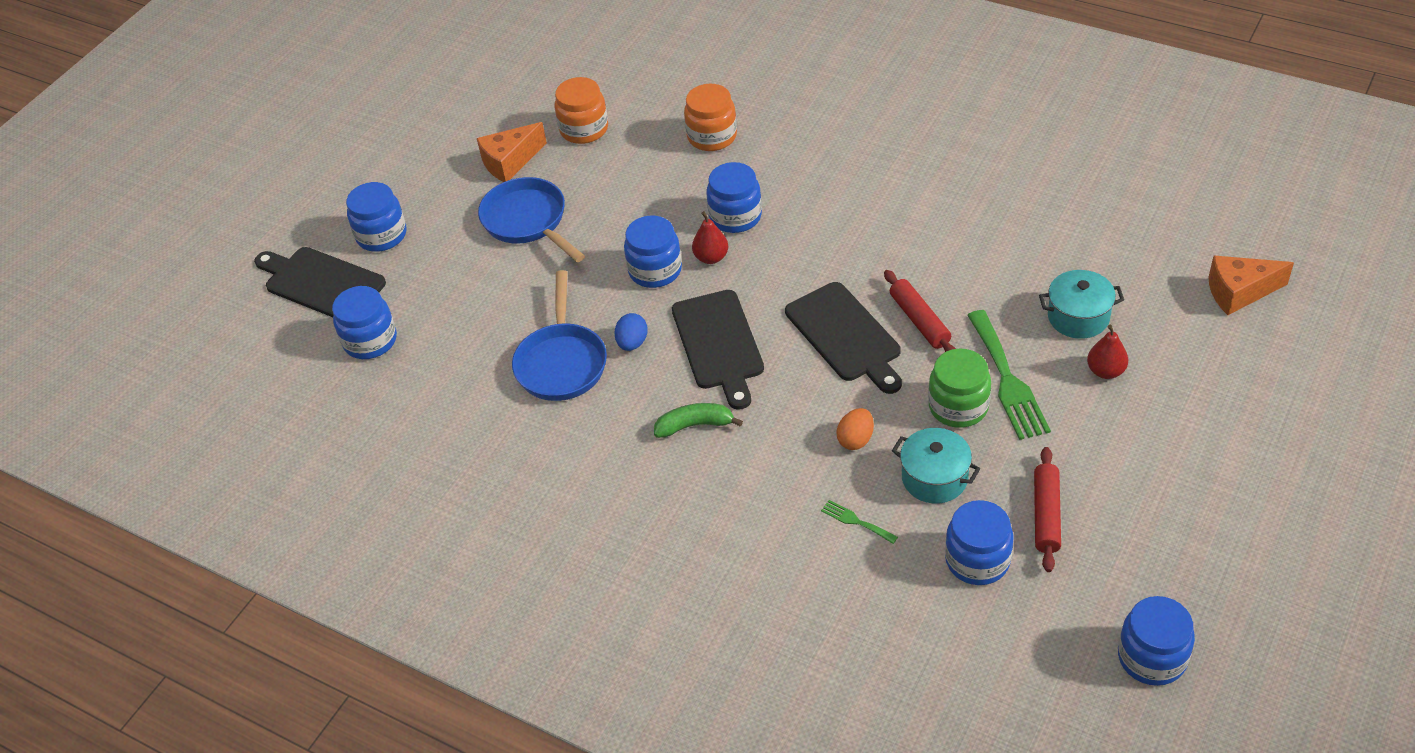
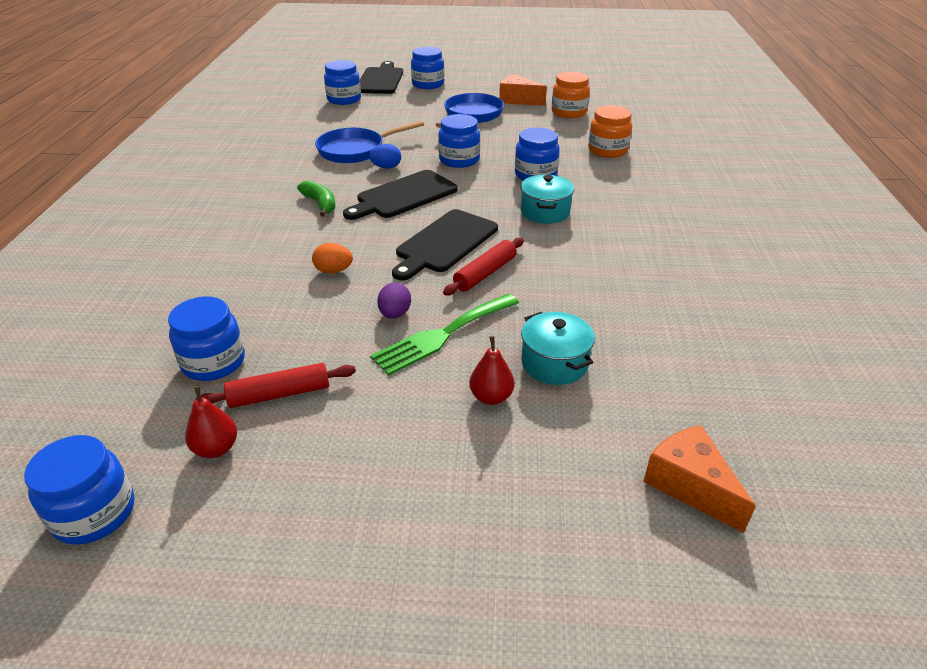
camera: 60 degrees right, 10 degrees down
(711, 257) = (487, 175): red pear -> red pear (216, 448)
(856, 521) = (245, 289): green fork -> none
(934, 478) = (305, 318): turquoise pot -> turquoise pot (545, 212)
(958, 407) = (395, 314): green jar -> purple egg

